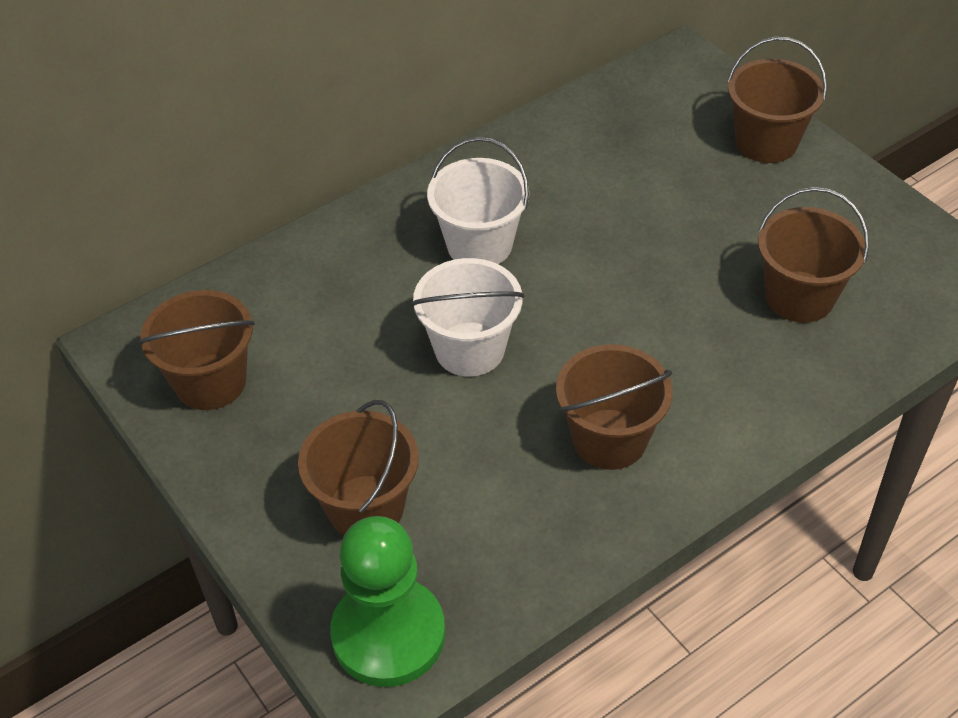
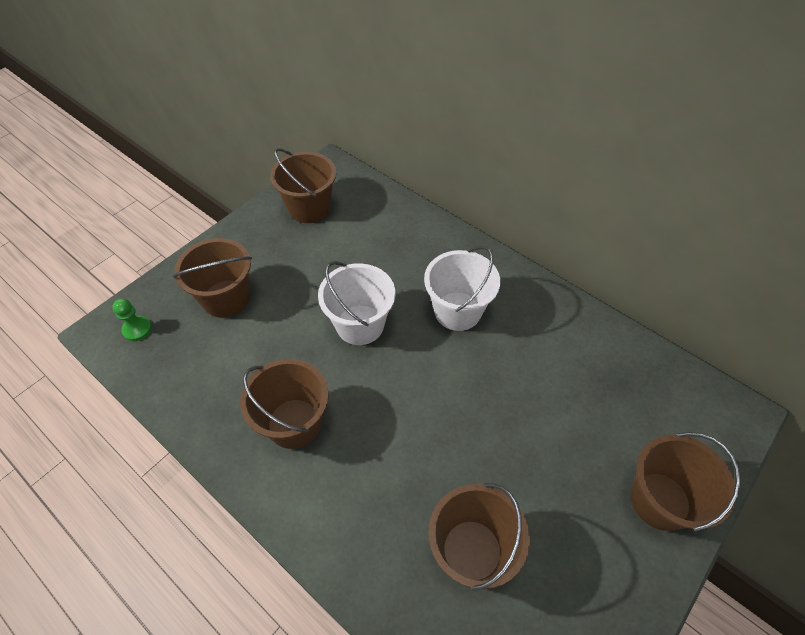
camera: 75 degrees right, 5 degrees up
(388, 634) = (137, 329): green pawn -> green pawn, size x0.42

